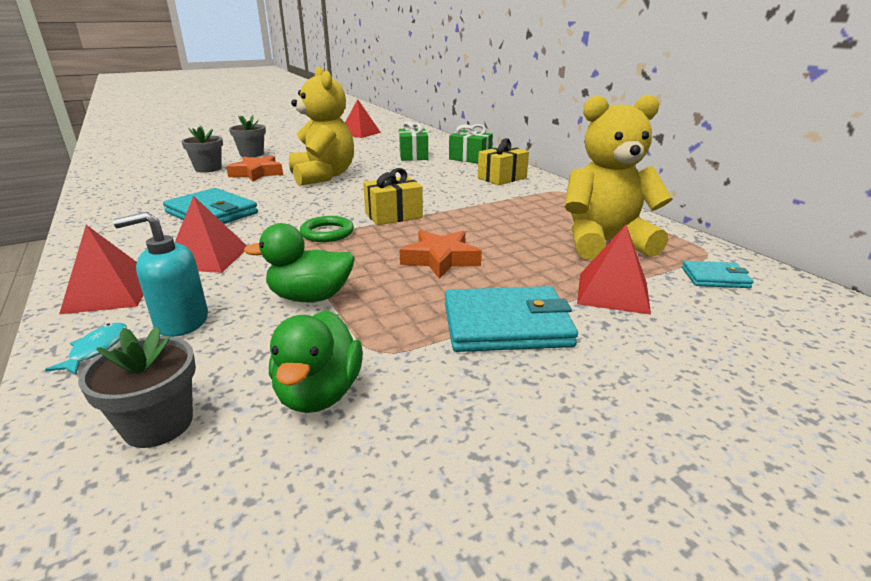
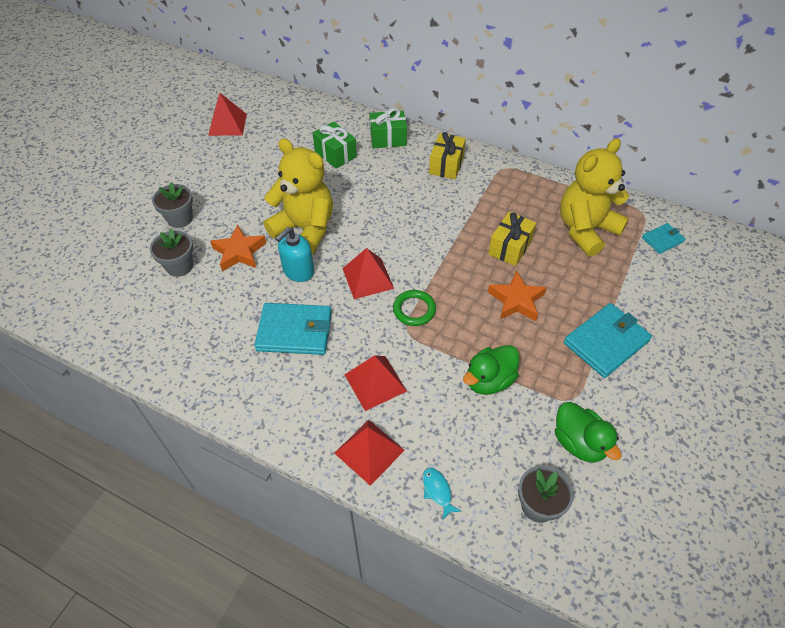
camera: 35 degrees left, 25 degrees up
(181, 321) = (449, 444): turquoise soap dispenser -> turquoise soap dispenser (298, 271)
(393, 215) = (431, 263): yellow gift -> yellow gift (510, 247)
(613, 292) = (629, 283): red pyramid -> red pyramid (368, 278)

